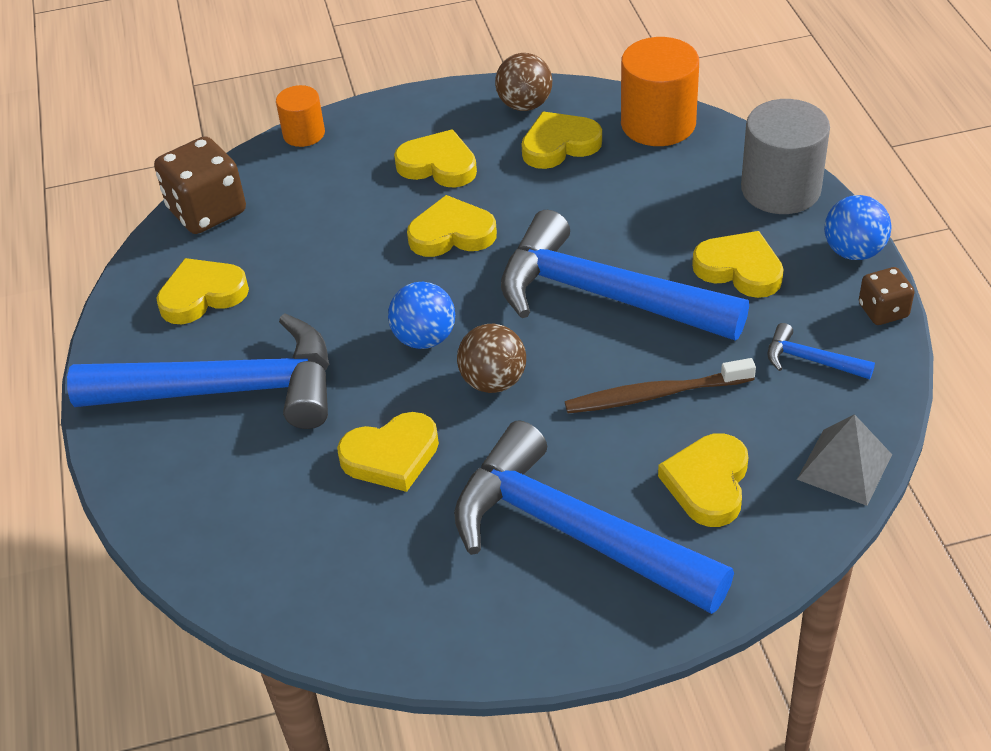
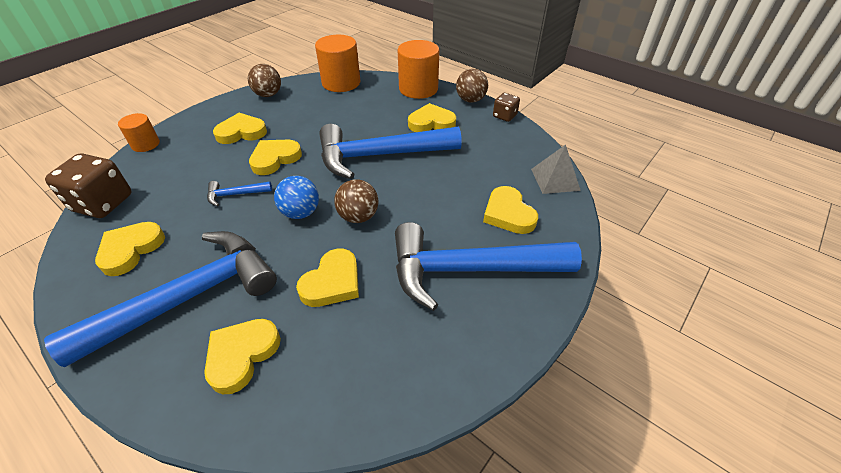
camera: 40 degrees left, 0 degrees up
(559, 145) = (300, 104): yellow heart -> yellow heart (242, 355)
(654, 395) = (445, 187): brown toothbrush -> none
(780, 189) = (418, 89): grey cylinder -> orange cylinder
(811, 360) = (497, 145): blue hammer -> blue hammer (235, 194)
(853, 251) = (470, 100): blue ball -> brown ball

